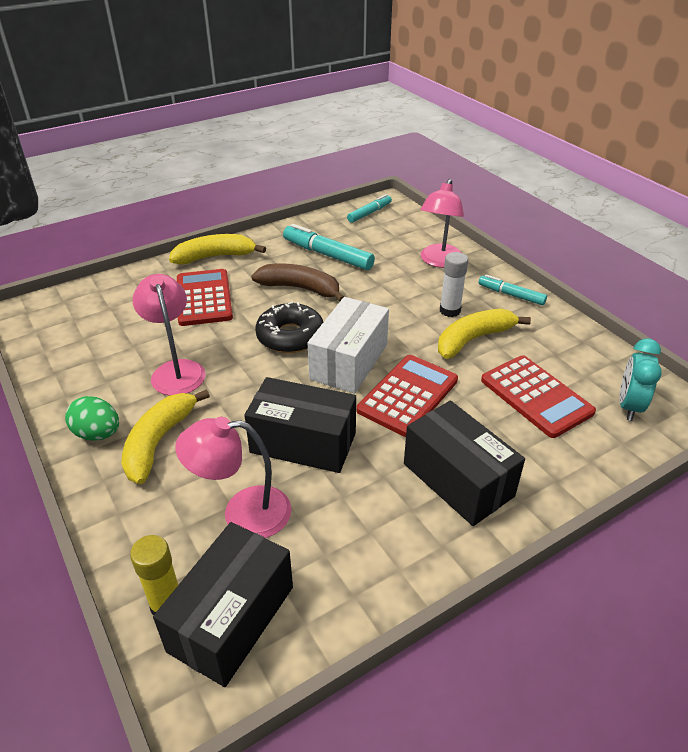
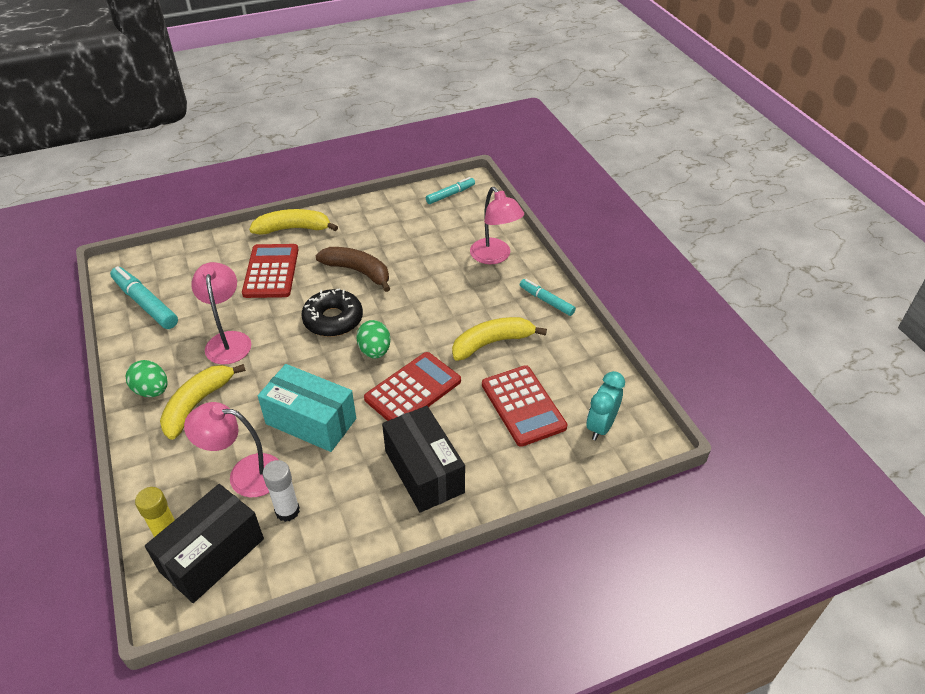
camera: 10 degrees right, 5 degrees up
(303, 443) = (311, 421): black box -> turquoise box
(327, 255) = (394, 238): turquoise marker -> turquoise marker (145, 303)
(349, 362) = (375, 351): white box -> green egg
(439, 261) = (495, 257): pink lamp -> pink lamp turned 60 degrees counterclockwise
(450, 310) = (483, 311): white glue stick -> white glue stick (287, 511)

